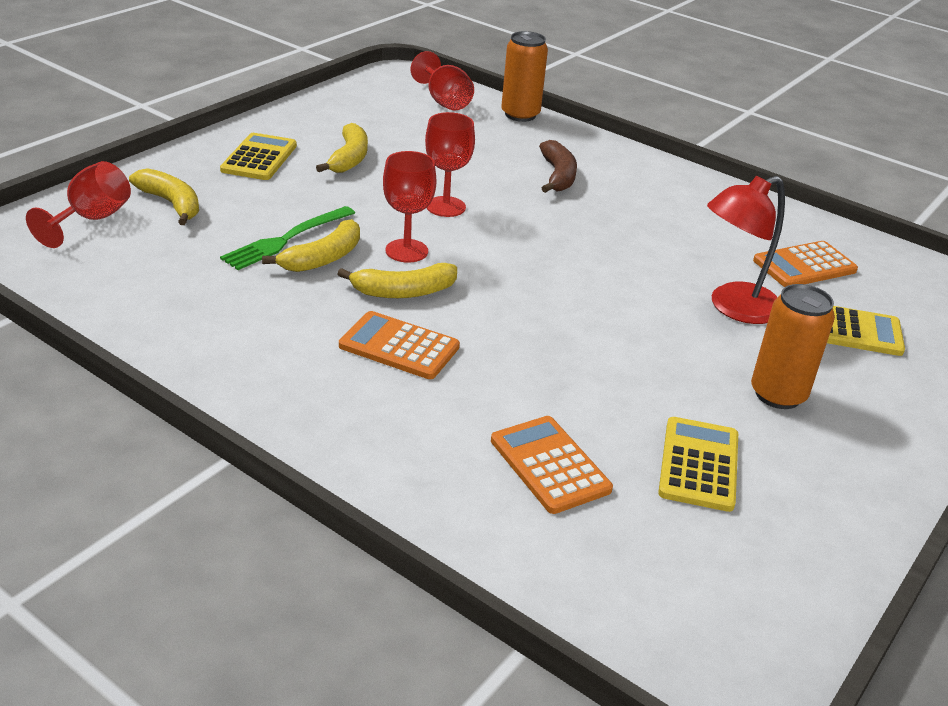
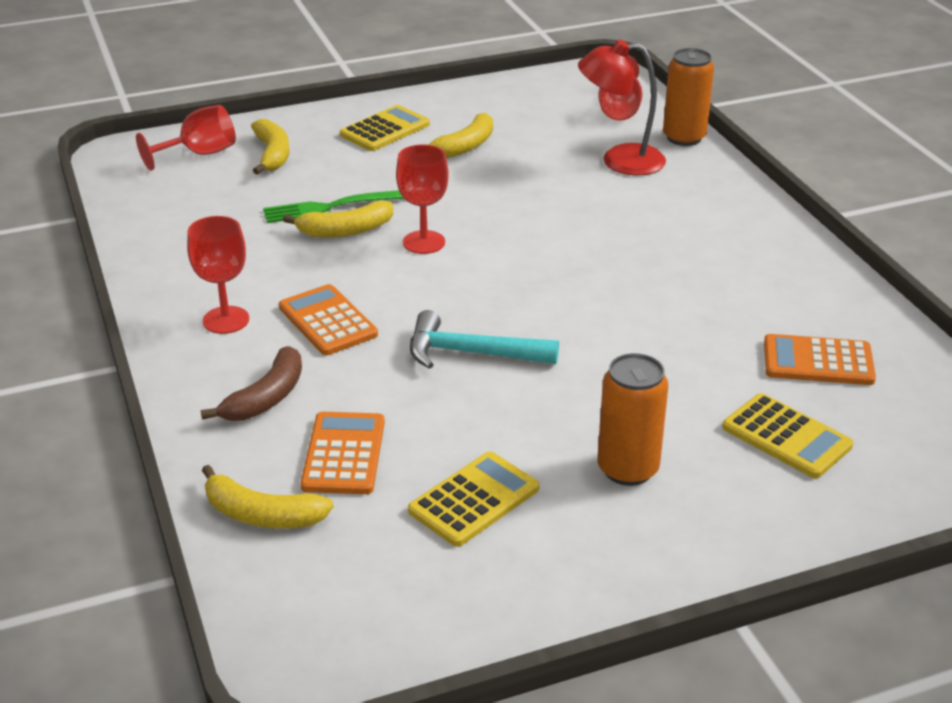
camera: 35 degrees right, 0 degrees up
(403, 292) = (382, 277): yellow banana -> yellow banana (262, 515)
(445, 207) = (504, 211): red goblet -> red goblet (226, 320)
(554, 337) = (471, 353): none -> turquoise hammer
(558, 176) = (651, 207): brown banana -> brown banana (266, 398)
(734, 308) = (683, 379): red lamp -> red lamp (619, 160)

